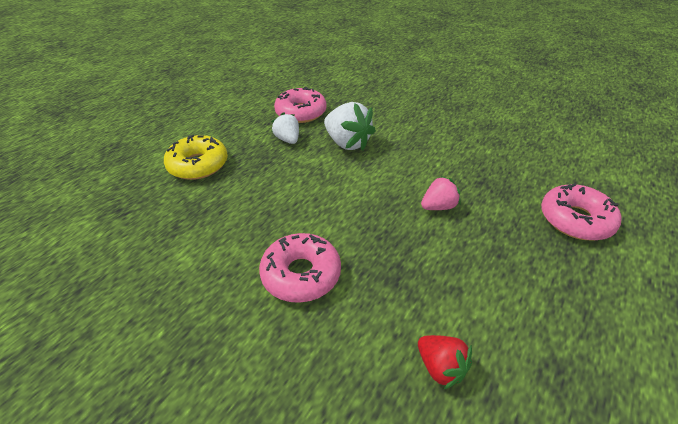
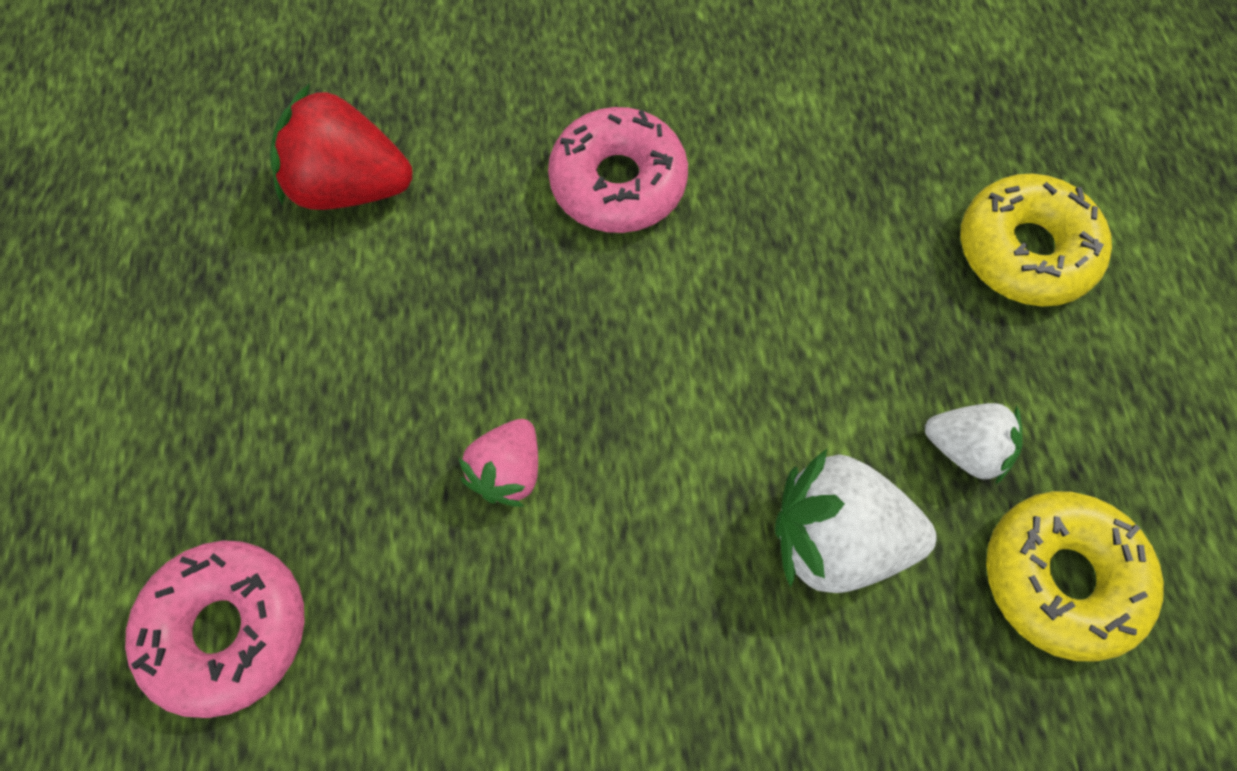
camera: 140 degrees right, 25 degrees up
(301, 112) = (1060, 578): pink donut -> yellow donut
(440, 367) = (350, 187): red strawberry -> red strawberry, size x1.66

